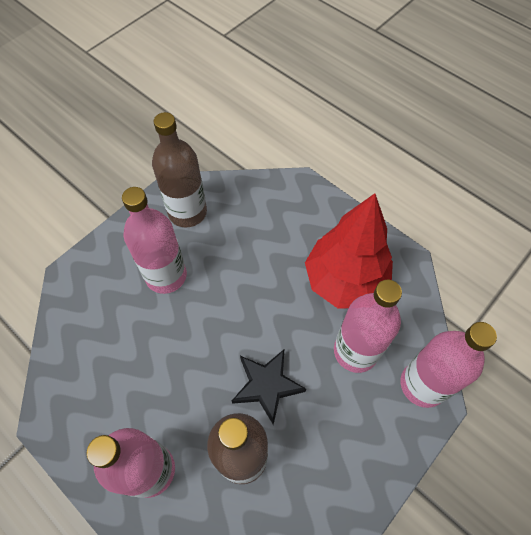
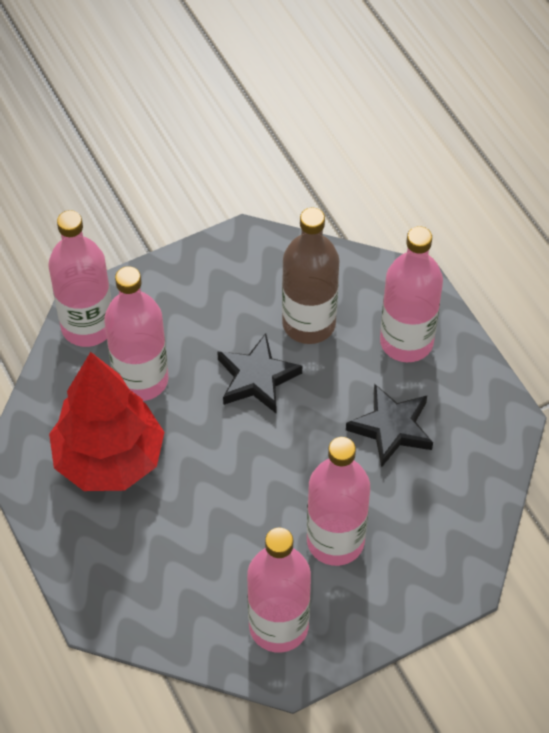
camera: 160 degrees left, 5 degrees down
(145, 378) = (391, 428): none -> black star
(187, 212) = (278, 626): brown bottle -> pink bottle

